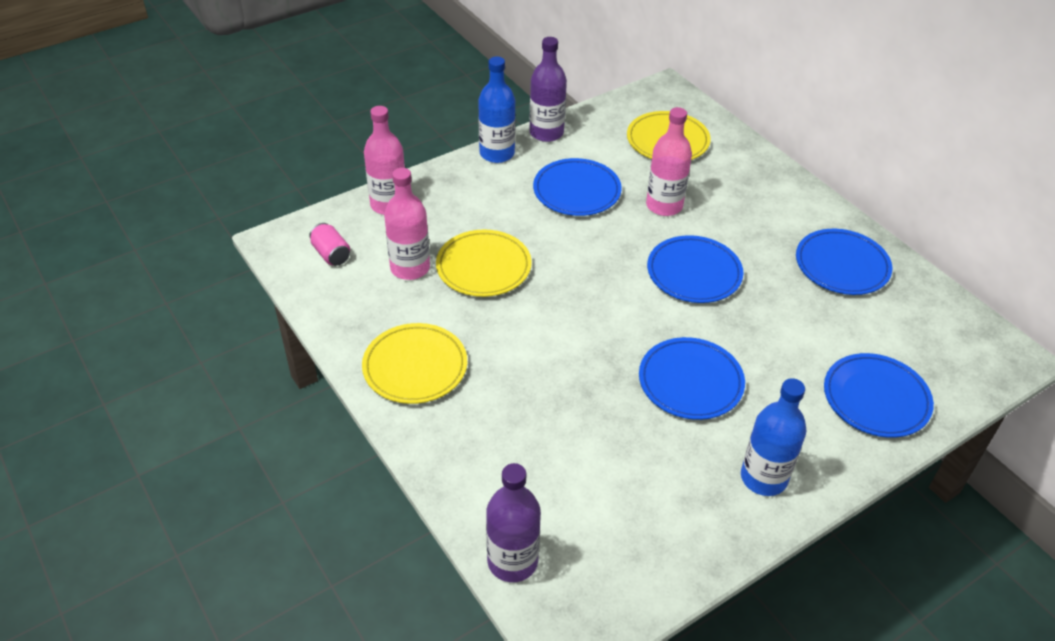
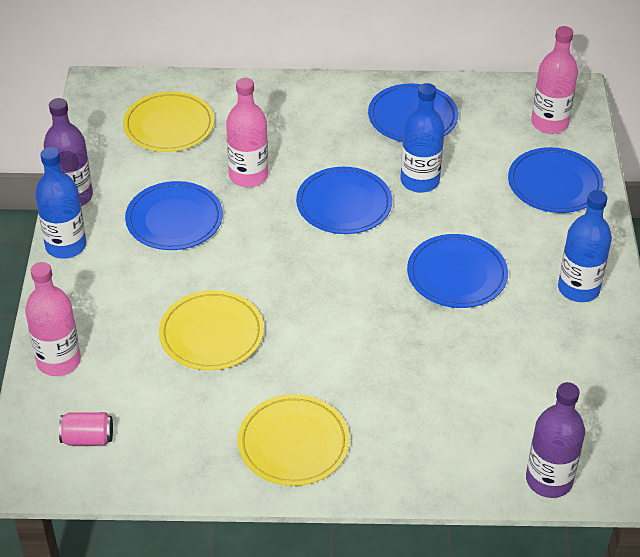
camera: 55 degrees left, 0 degrees up
(410, 268) = (164, 387): pink bottle -> pink bottle (549, 123)
(773, 305) = (419, 181): none -> blue bottle

